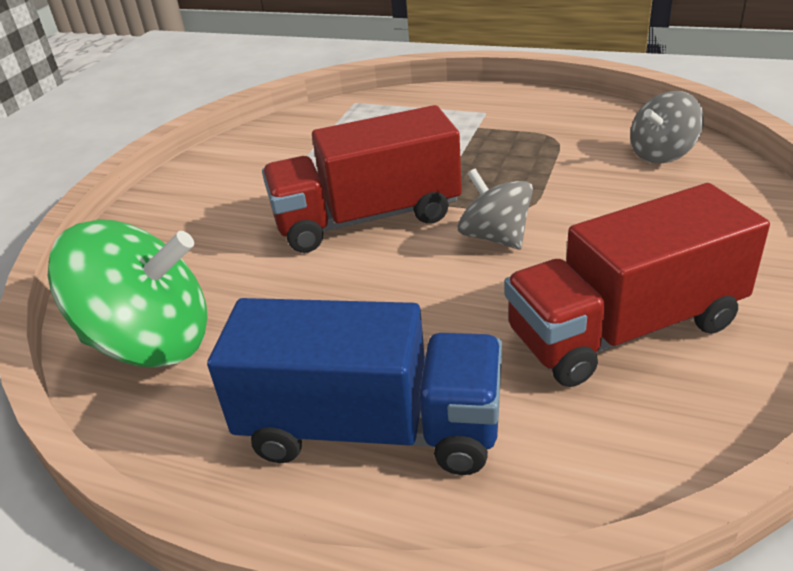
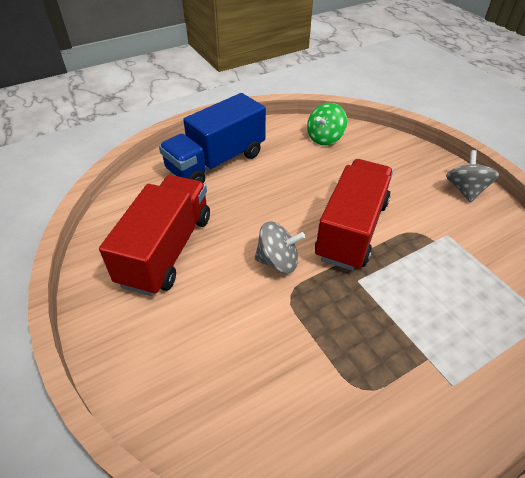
camera: 125 degrees right, 10 degrees up
(151, 342) = (324, 138): green spinning top -> green spinning top, size x0.58
(662, 154) = (266, 428): grey spinning top -> grey spinning top (465, 190)

